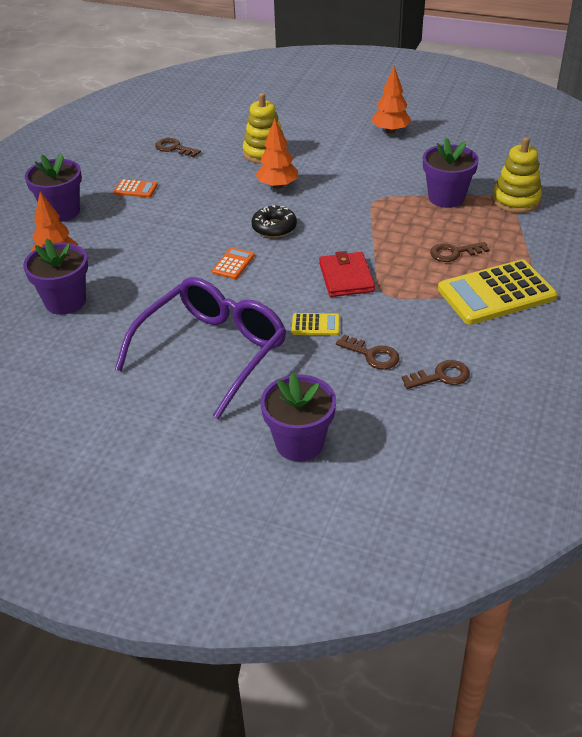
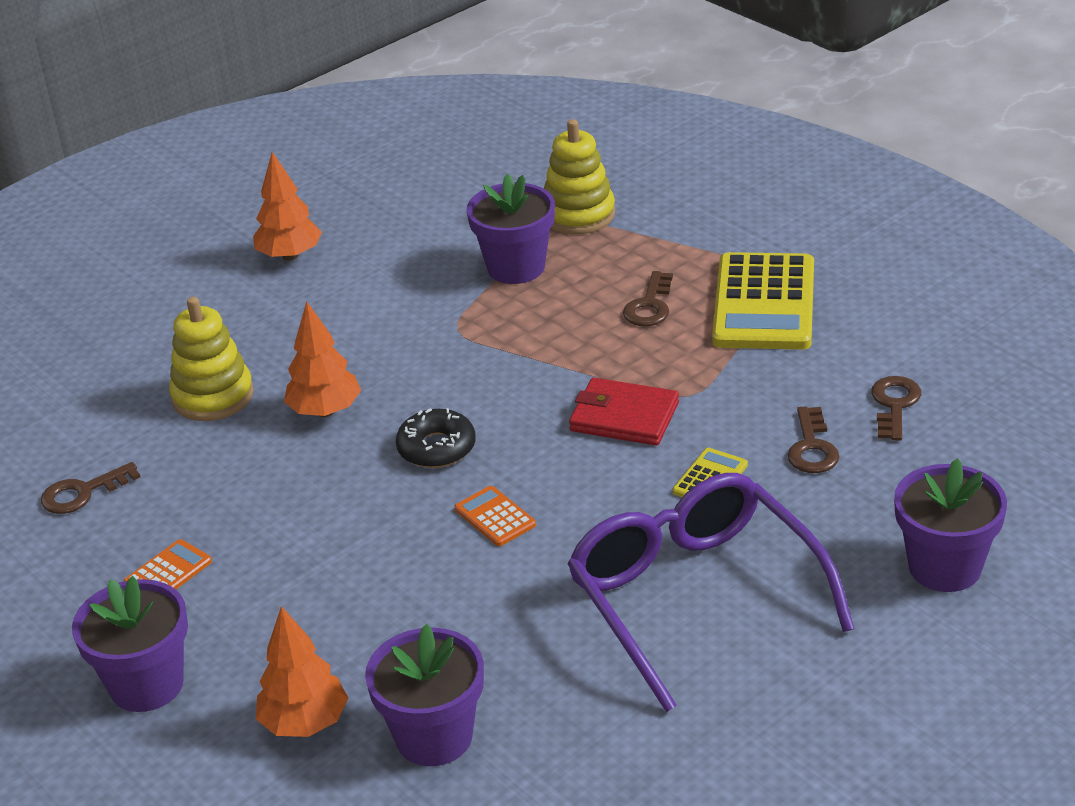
camera: 60 degrees left, 5 degrees down
(372, 355) = (812, 448): brown key -> brown key turned 120 degrees clockwise

